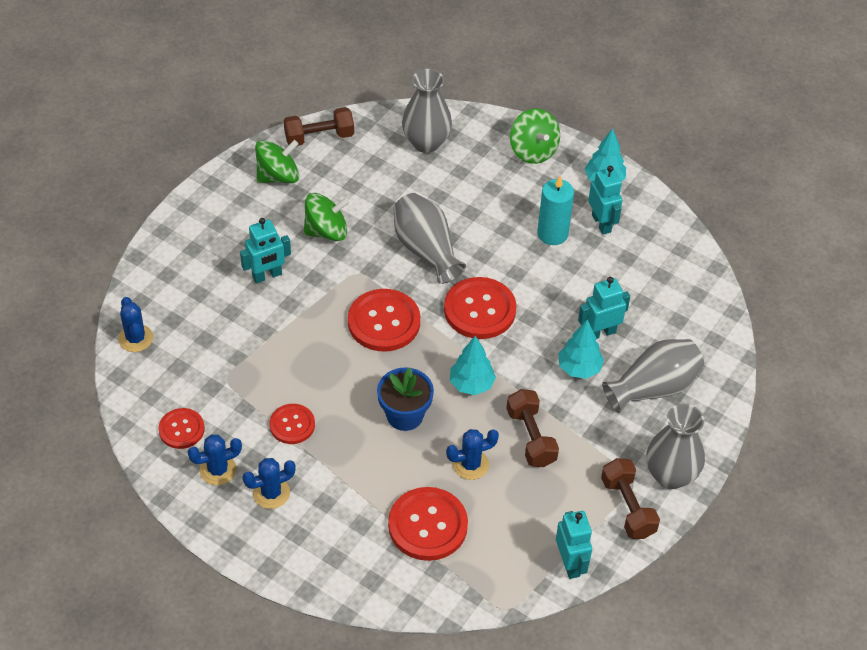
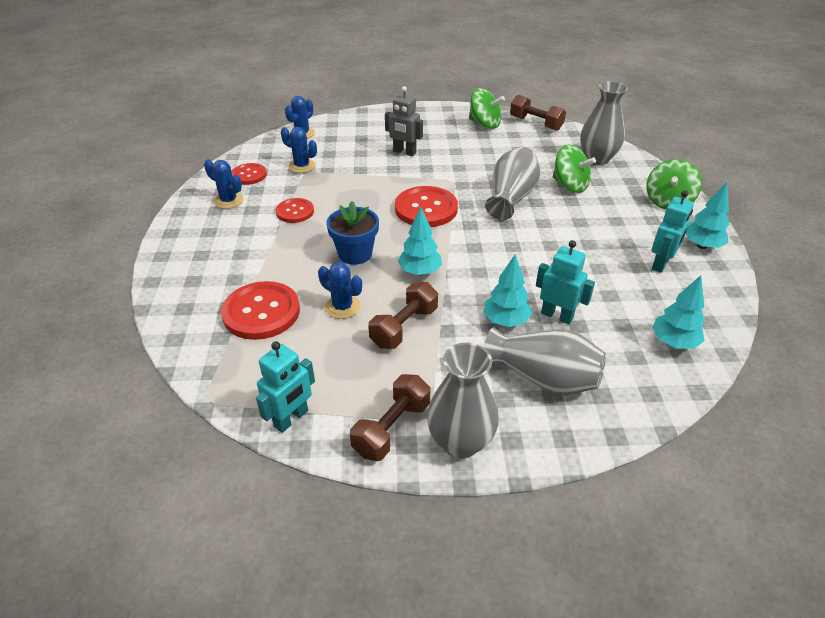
camera: 55 degrees right, 10 degrees down
(267, 276) = (404, 152): turquoise robot -> grey robot
(271, 493) = (228, 228): blue cactus -> blue cactus (302, 166)
(326, 231) = (468, 156): green spinning top -> green spinning top (570, 185)
(480, 310) = (493, 244): red button -> none
(552, 234) = (612, 245): turquoise candle -> none
(683, 287) = (673, 342): none -> turquoise tree

